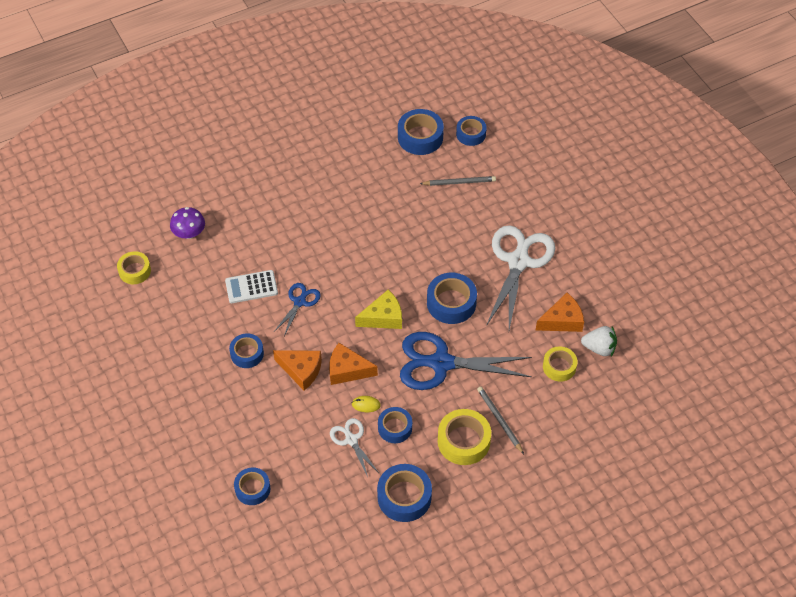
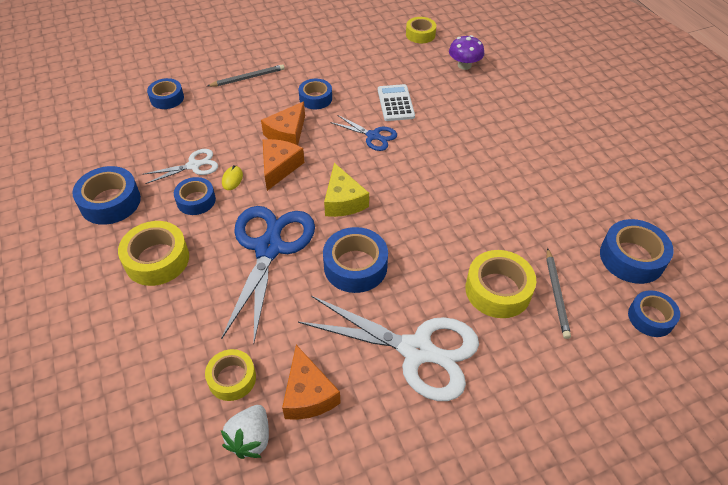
camera: 95 degrees right, 5 degrees down
(460, 215) = (498, 290): none -> yellow tape
(499, 420) = (172, 298): grey pencil -> grey pencil (248, 78)

